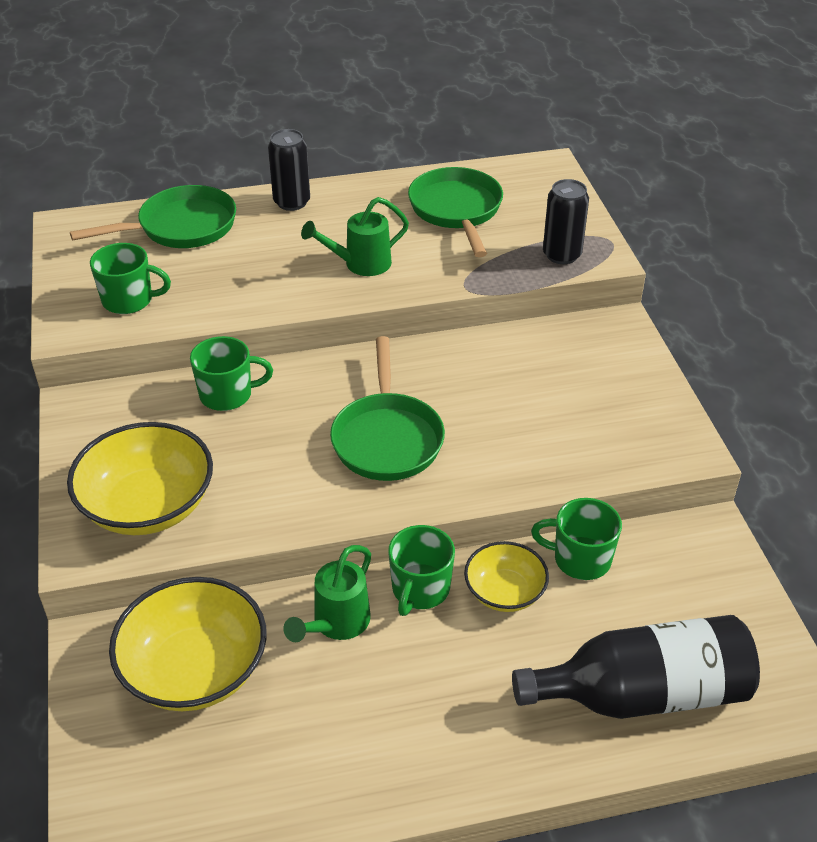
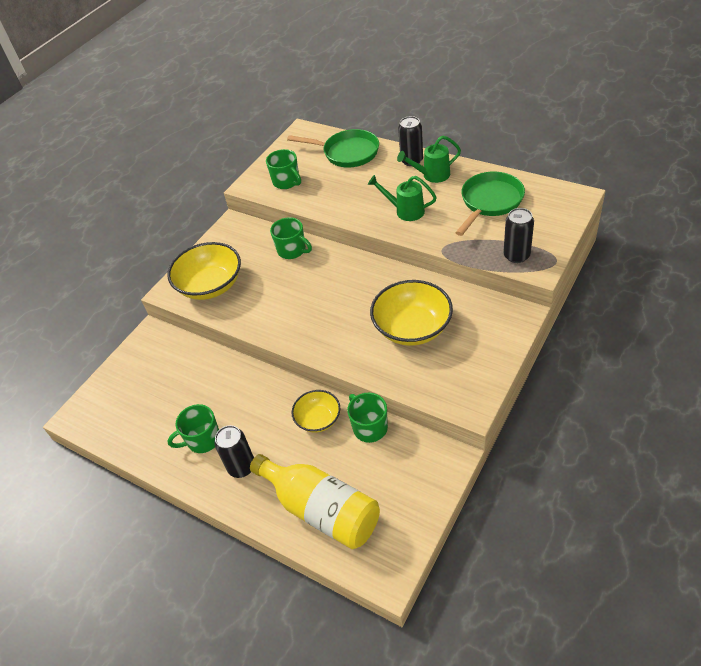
camera: 50 degrees right, 5 degrees up
(195, 669) = (171, 369): yellow bowl -> yellow bowl (412, 328)
(336, 624) = (237, 385): green watering can -> green watering can (432, 175)
(387, 438) = (333, 310): green pan -> none
(420, 589) = (285, 393): green mug -> green mug (203, 440)
(475, 721) = (241, 467): none -> black can
(643, 693) = (321, 510): black bottle -> yellow bottle

